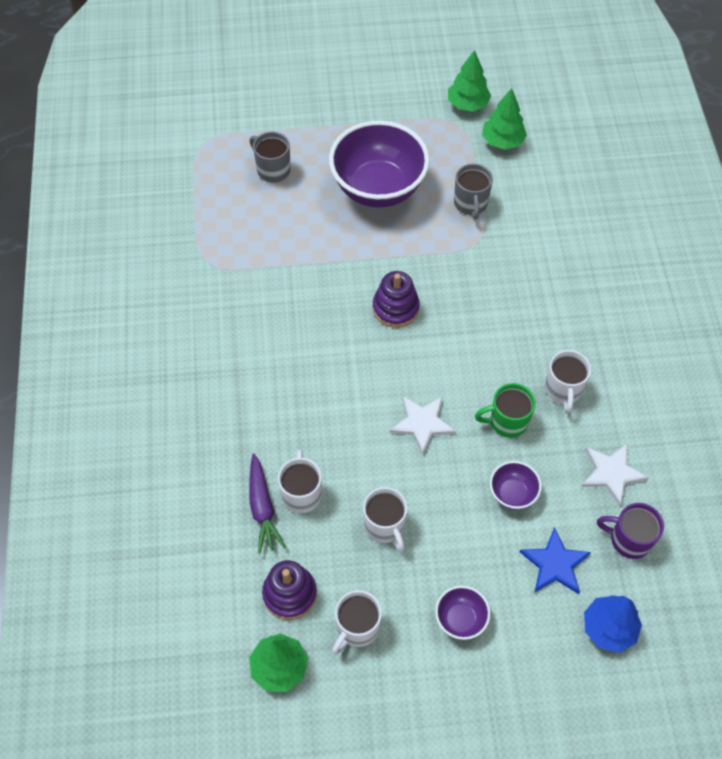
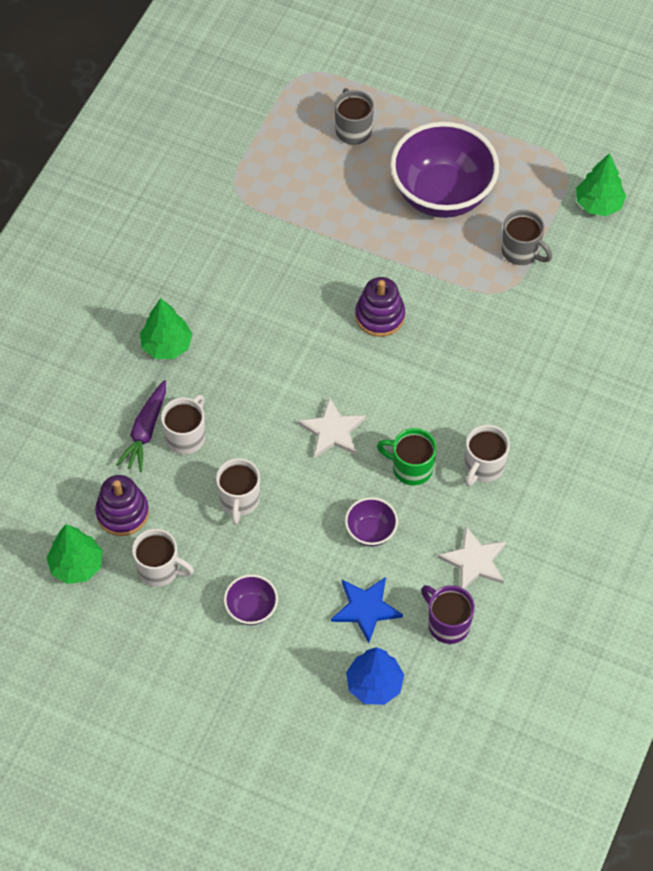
camera: 30 degrees right, 0 degrees up
(357, 628) = (160, 569): white mug -> white mug turned 135 degrees counterclockwise
(467, 104) = (590, 150): green tree -> green tree (166, 345)
(470, 204) = (521, 252): grey mug -> grey mug turned 75 degrees counterclockwise

